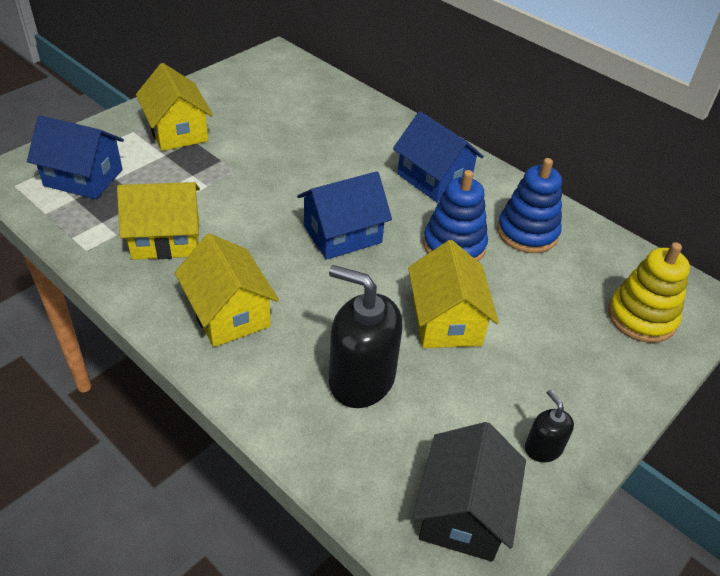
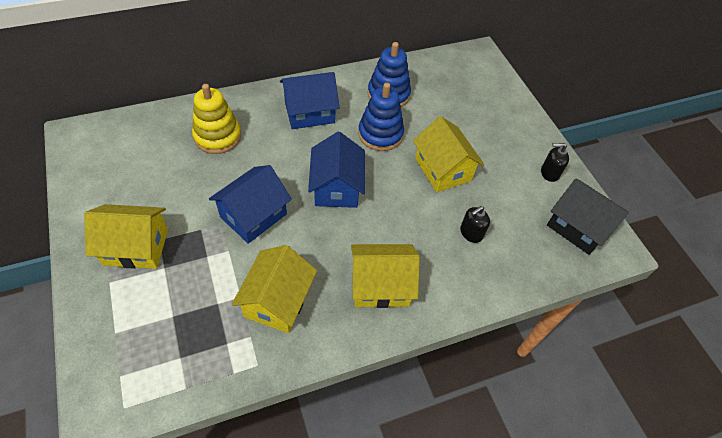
camera: 65 degrees left, 10 degrees up
(83, 178) = (153, 342): blue house -> blue house (253, 215)
(361, 379) = (471, 233): black soap dispenser -> black soap dispenser, size x0.49
(446, 321) = (443, 169): yellow house -> yellow house turned 45 degrees clockwise
(641, 317) = (479, 84): yellow stacking toy -> yellow stacking toy (217, 136)

